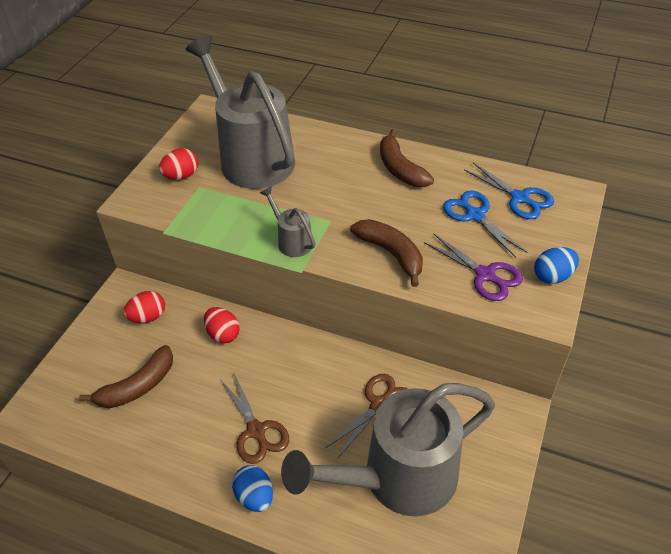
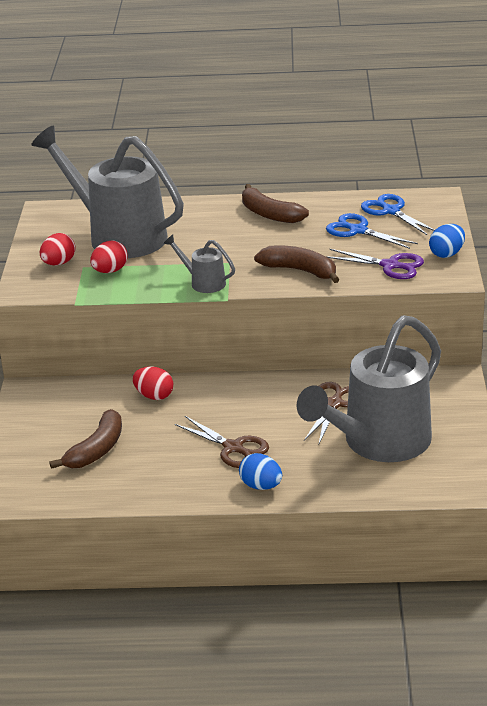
camera: 20 degrees left, 15 degrees down
(148, 317) = (68, 403): red egg -> red egg (110, 271)
(520, 198) = (390, 211): blue scissors -> blue scissors turned 150 degrees counterclockwise

